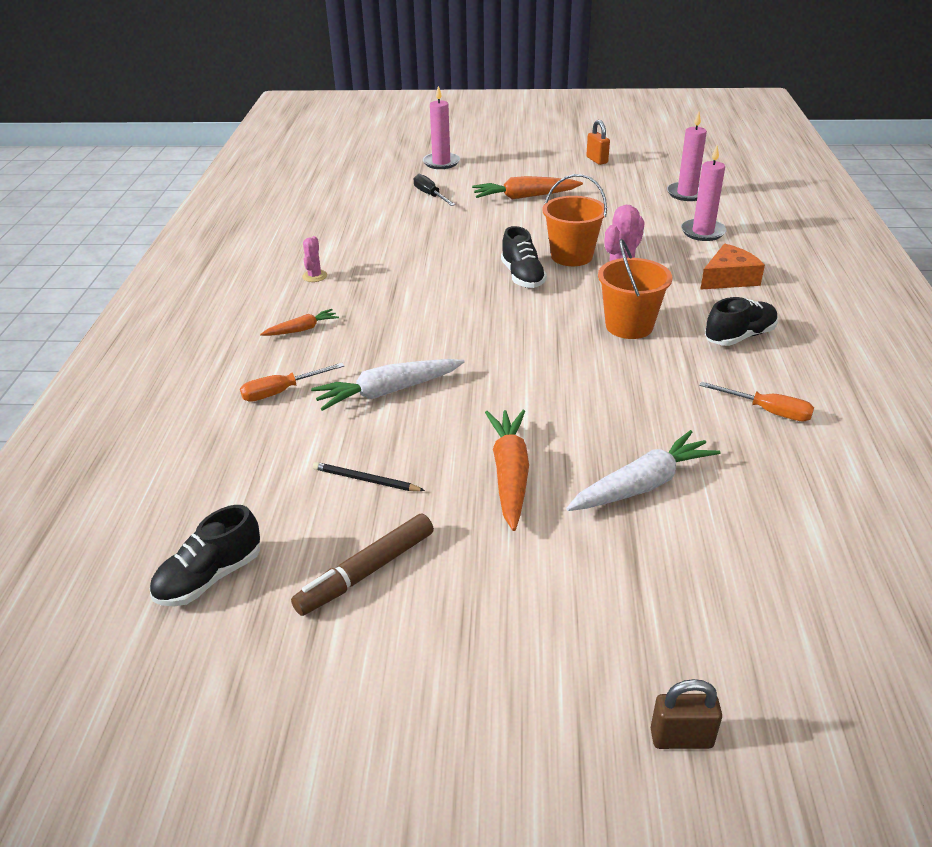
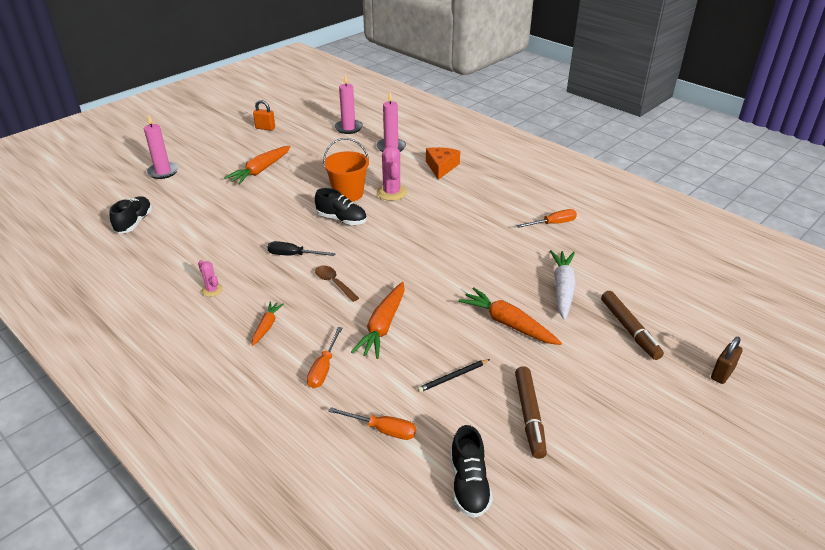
camera: 50 degrees left, 0 degrees up
(233, 474) = (382, 430): none -> orange screwdriver
(388, 392) = (383, 326): white carrot -> orange carrot
(414, 328) = (334, 283): none -> brown spoon
(430, 195) = (195, 197): black screwdriver -> black screwdriver (293, 255)
(629, 326) = (438, 217): orange bucket -> none
(645, 587) = (629, 329): none -> brown marker
(739, 336) = (490, 195): black shoe -> black shoe (134, 223)

